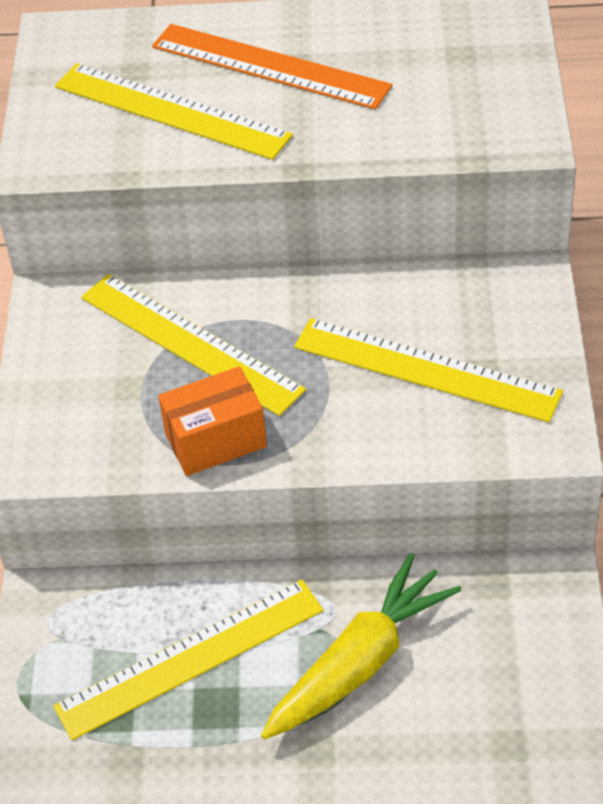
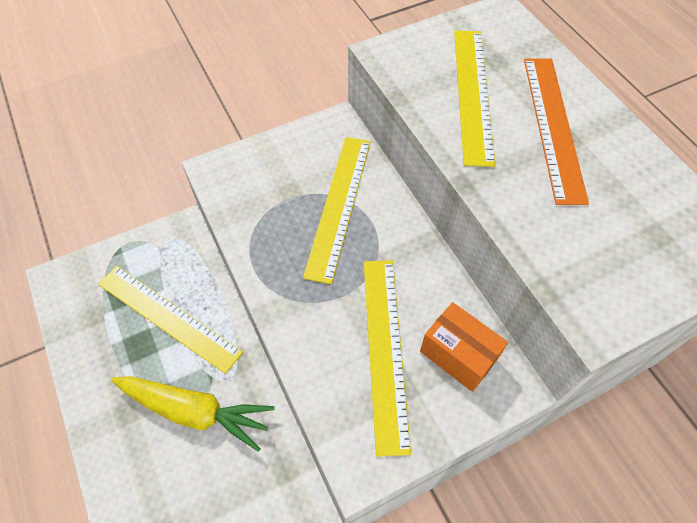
camera: 60 degrees right, 10 degrees up
(216, 440) = (268, 252): orange box -> orange box (458, 355)

